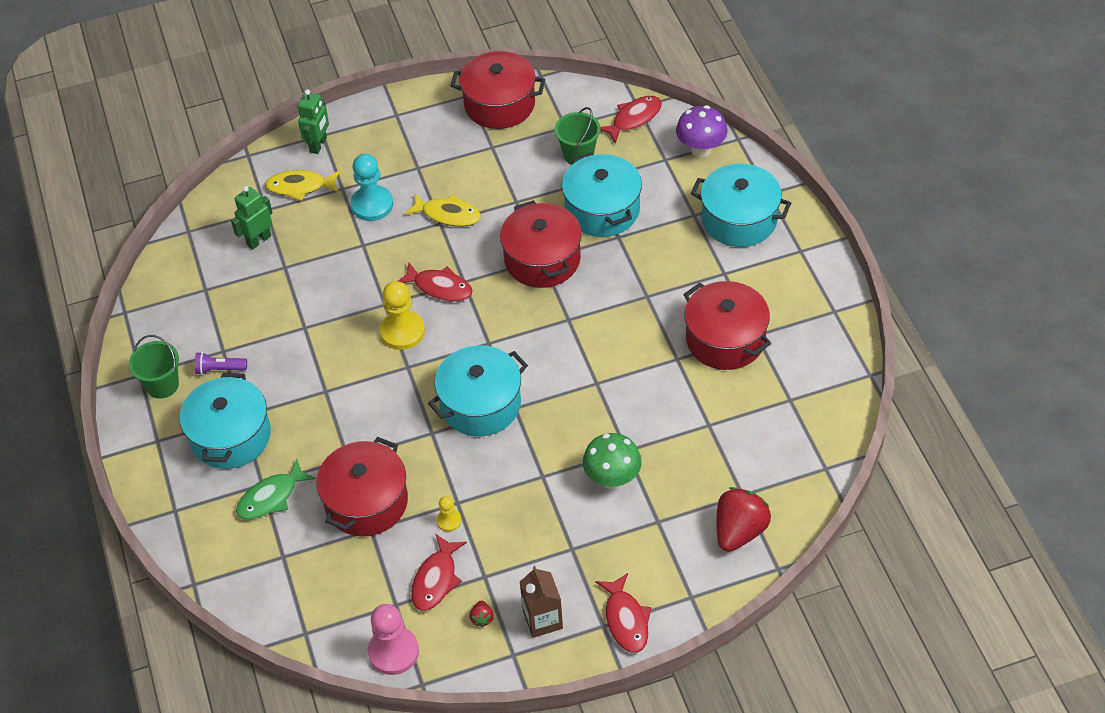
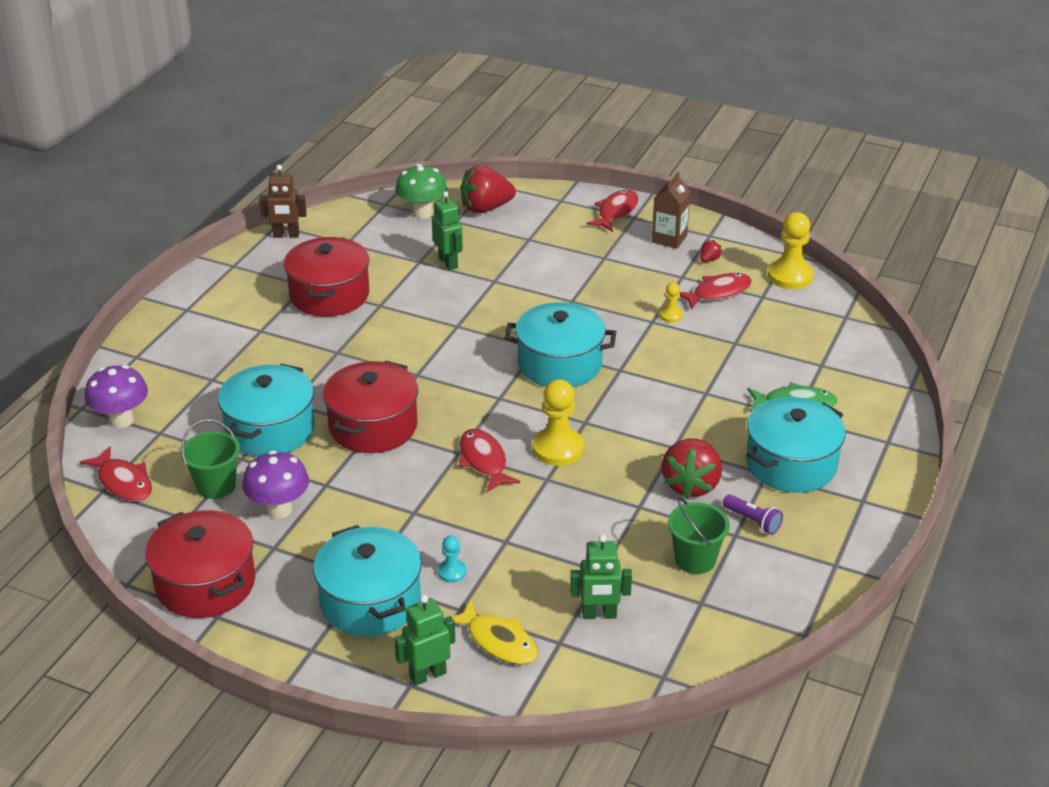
camera: 140 degrees left, 15 degrees down
(162, 385) = (820, 542): green bucket -> green bucket (695, 560)
(285, 368) = (691, 485): none -> red strawberry
(366, 502) = (721, 359): red pot -> none
(372, 205) = (452, 572): turquoise pawn -> turquoise pawn, size x0.51
(393, 652) = (790, 276): pink pawn -> yellow pawn
(448, 214) = (397, 514): yellow fish -> none
(521, 168) = (279, 509): none -> purple mushroom
(612, 479) = (526, 273): green mushroom -> green mushroom (422, 213)
(634, 119) = (123, 482): red fish -> red fish turned 135 degrees counterclockwise
(685, 441) = (448, 263): none -> green robot
(739, 219) = (188, 354): turquoise pot -> turquoise pot (370, 601)
(845, 370) = (286, 235): none -> brown robot

